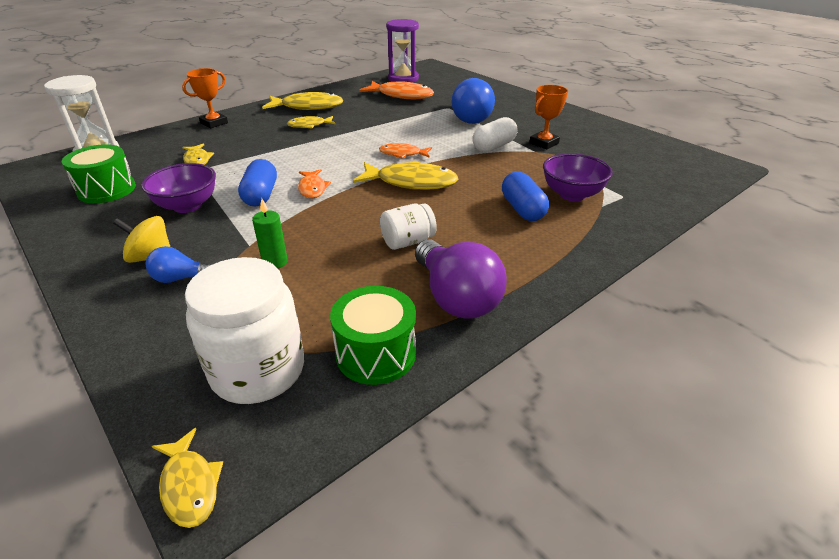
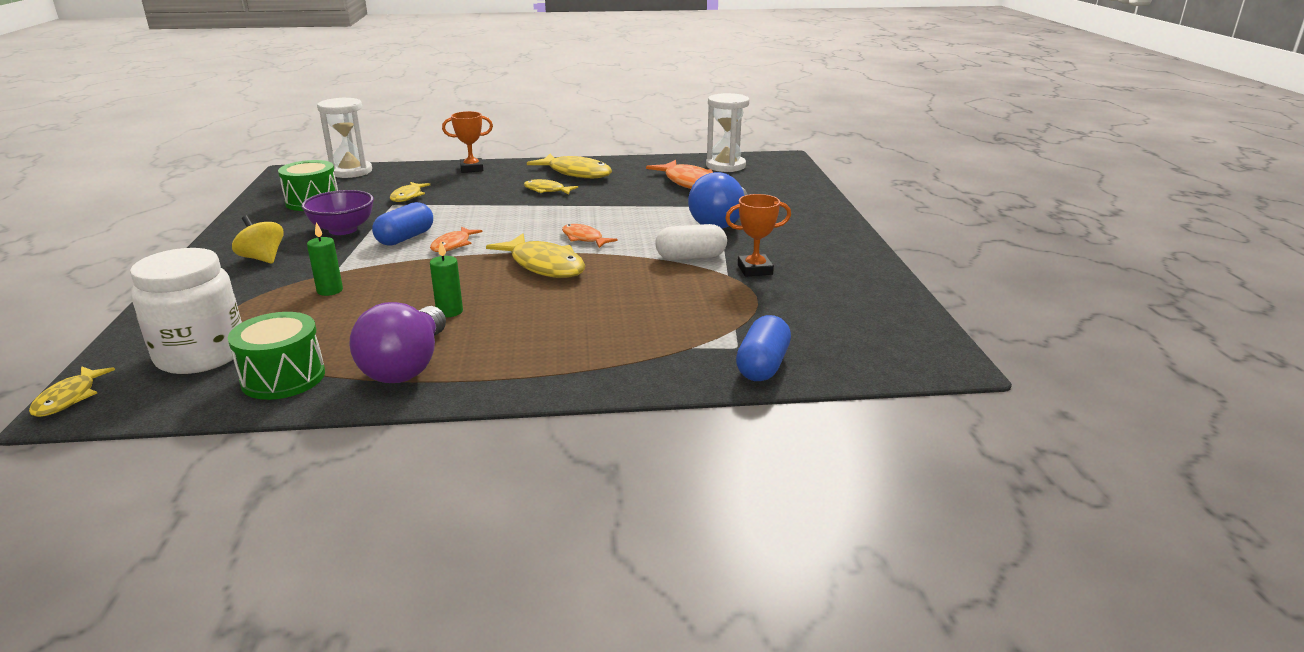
camera: 35 degrees right, 10 degrees down
(181, 278) = (256, 279): blue light bulb -> none
(403, 78) = (725, 166): purple hourglass -> white hourglass
(408, 242) = (449, 312): white jar -> green candle
(522, 209) = (602, 322): blue capsule -> blue capsule (762, 366)
(572, 194) = (681, 326): purple bowl -> none

